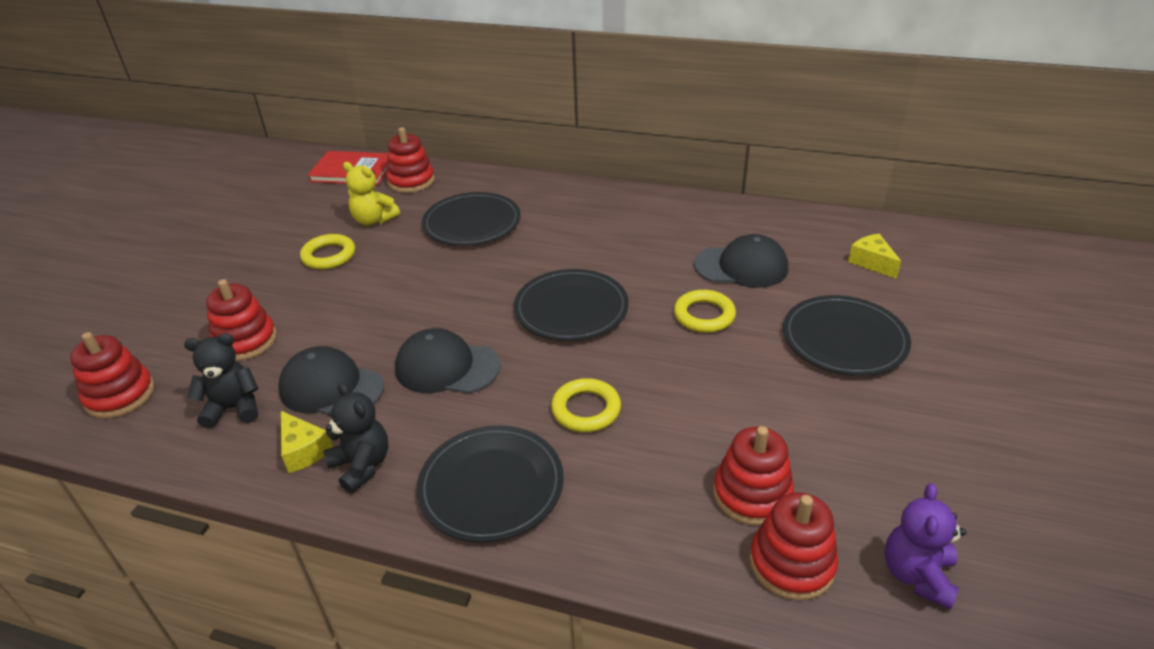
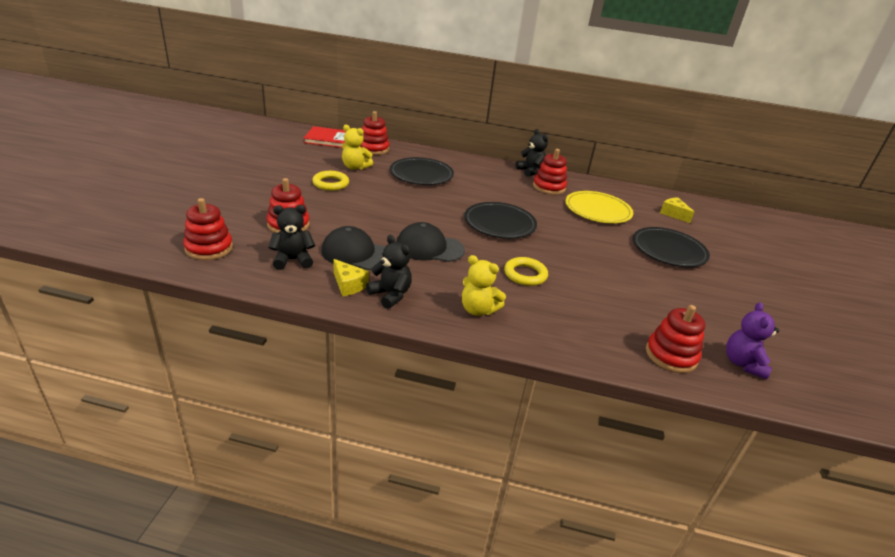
camera: 10 degrees left, 5 degrees down
(491, 486) = (478, 310): black plate -> yellow teddy bear
(648, 198) = (530, 171): none -> black teddy bear
(704, 315) = (582, 232): yellow ring -> none
(741, 266) = (597, 210): black cap -> yellow plate
(752, 494) = (638, 321): red stacking toy -> red stacking toy (549, 187)

